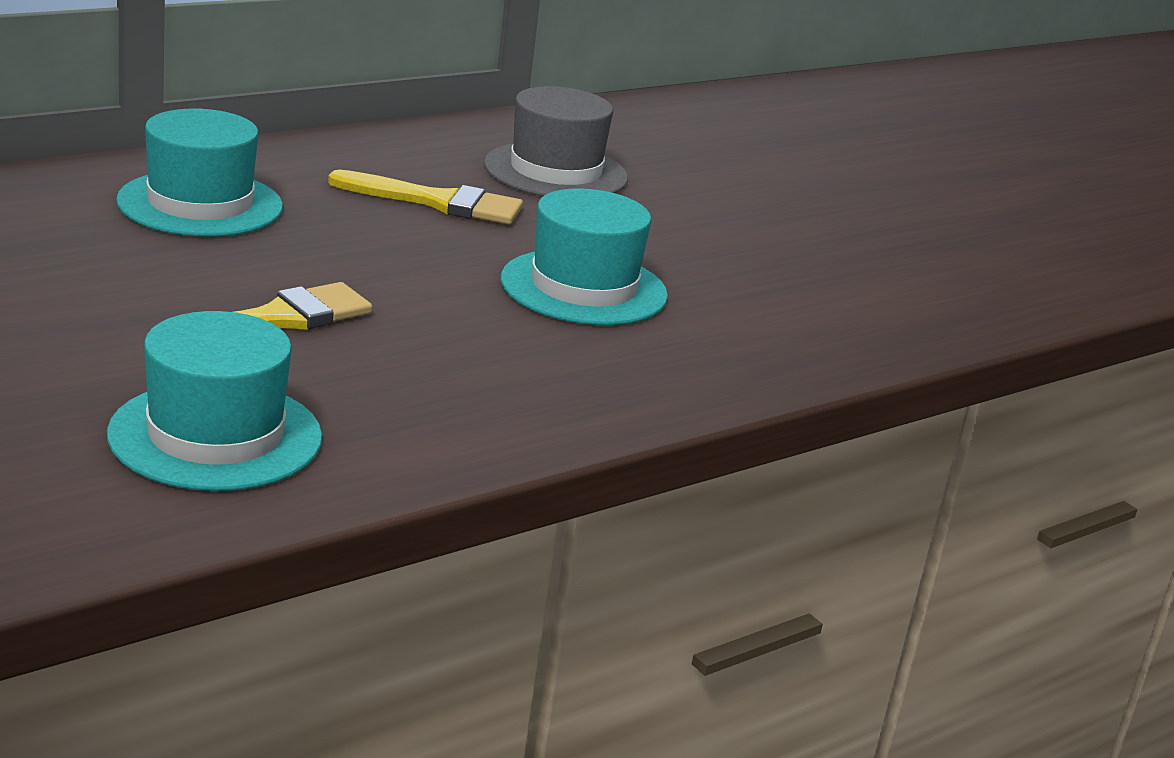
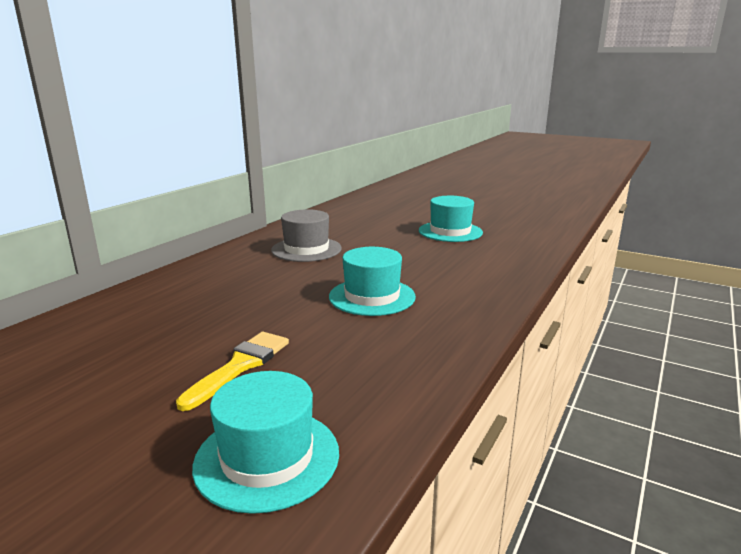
camera: 20 degrees left, 5 degrees down
(200, 204) = (149, 313): turquoise hat -> turquoise hat (450, 232)
(437, 202) = (268, 277): yellow brush -> none

